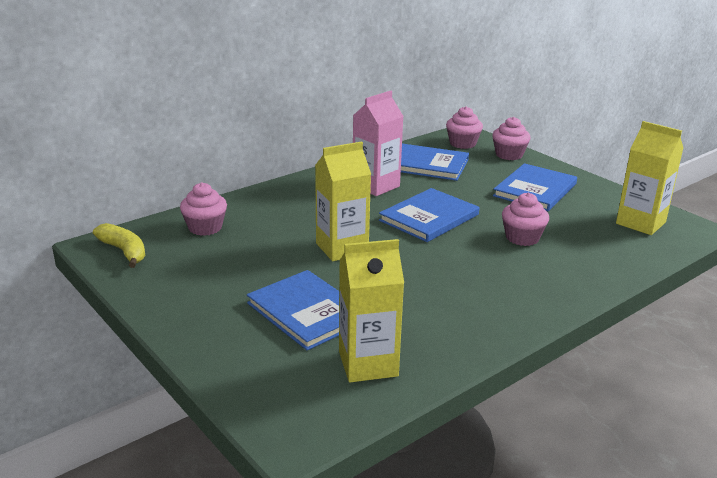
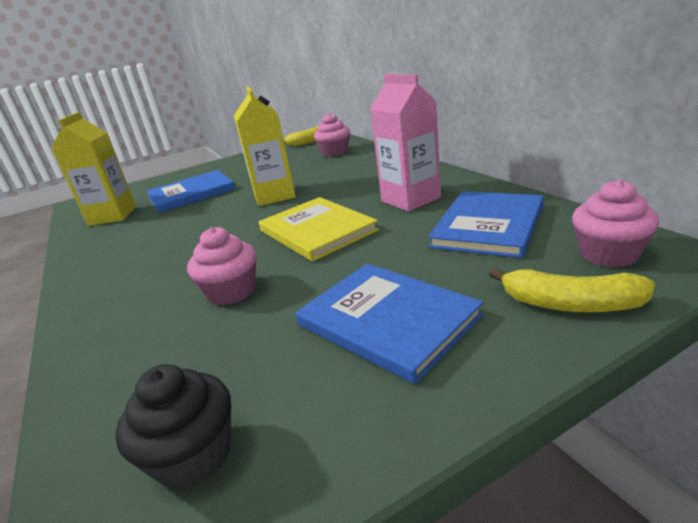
camera: 105 degrees right, 0 degrees up
(429, 217) = (317, 230): blue book -> yellow book
(509, 155) = (570, 304): pink cupcake -> yellow banana
(640, 223) = (193, 455): yellow carton -> black cupcake

